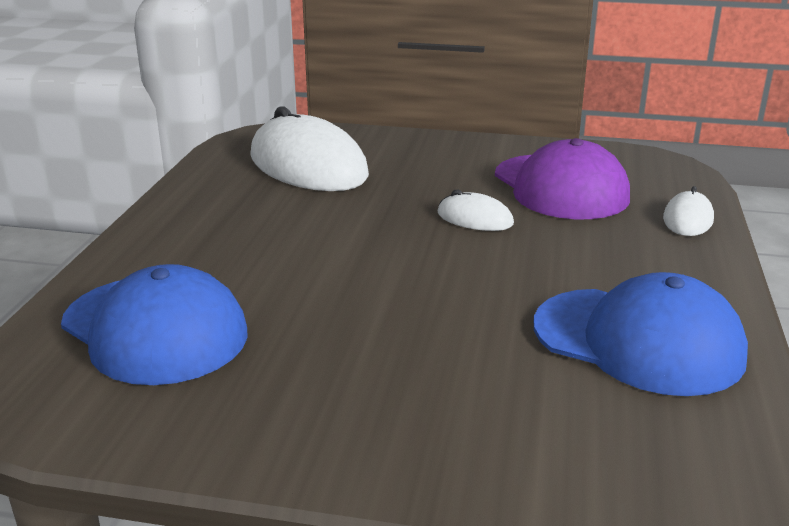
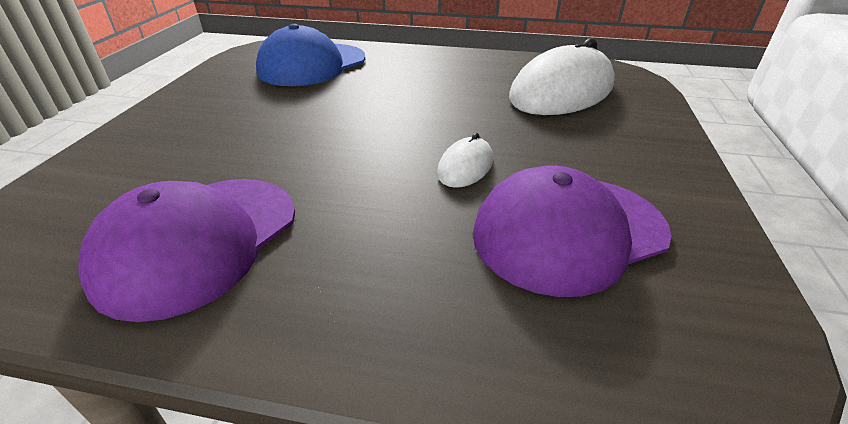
camera: 90 degrees right, 10 degrees up
(638, 341) = (198, 242): blue cap -> purple cap
(688, 219) = (487, 353): white mouse -> none

